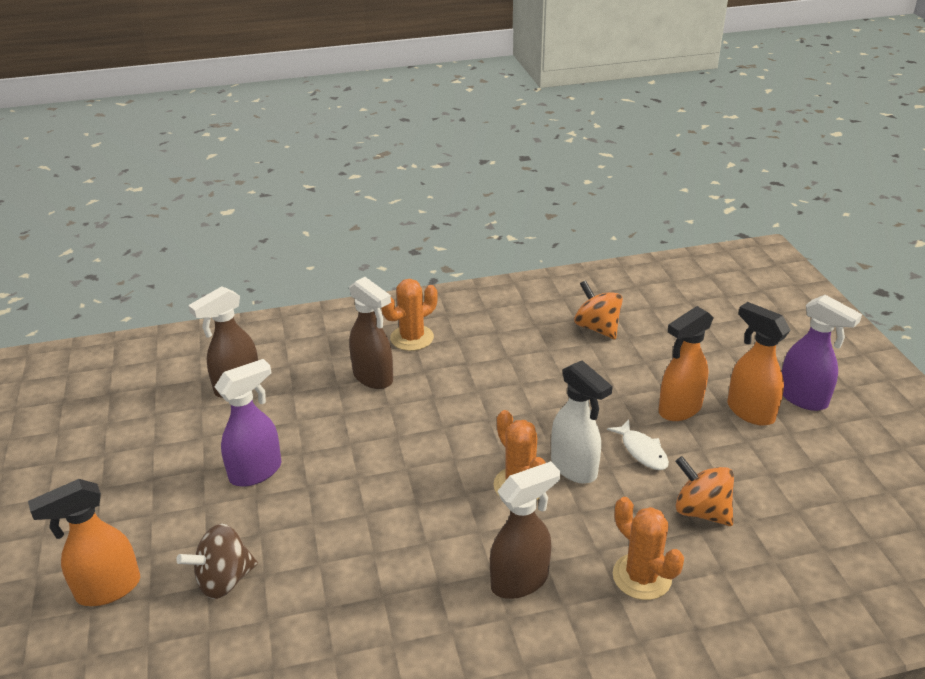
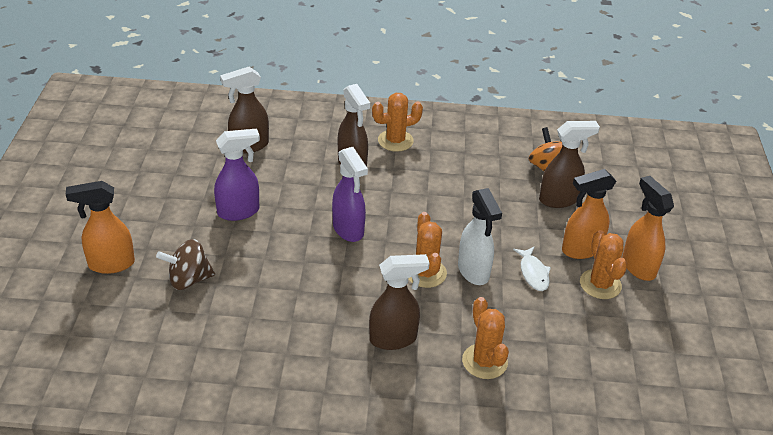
camera: 15 degrees right, 5 degrees up
(626, 359) = (559, 200): none -> brown spray bottle
(701, 511) = (555, 329): orange spinning top -> none
(721, 443) = (600, 284): none -> orange cactus
(803, 398) = (690, 268): purple spray bottle -> purple spray bottle (348, 230)

